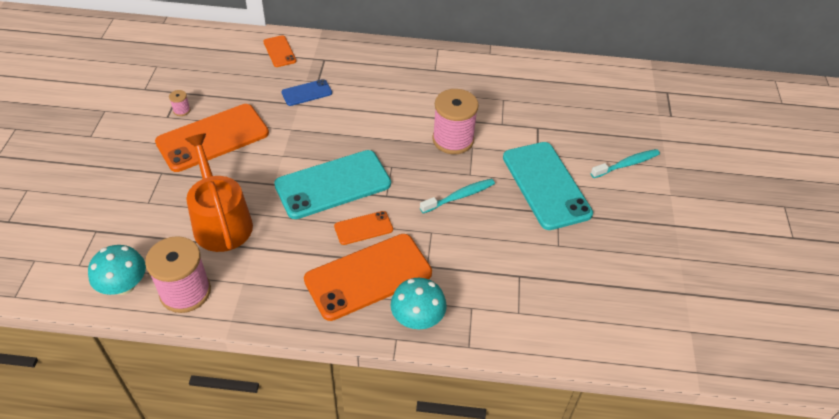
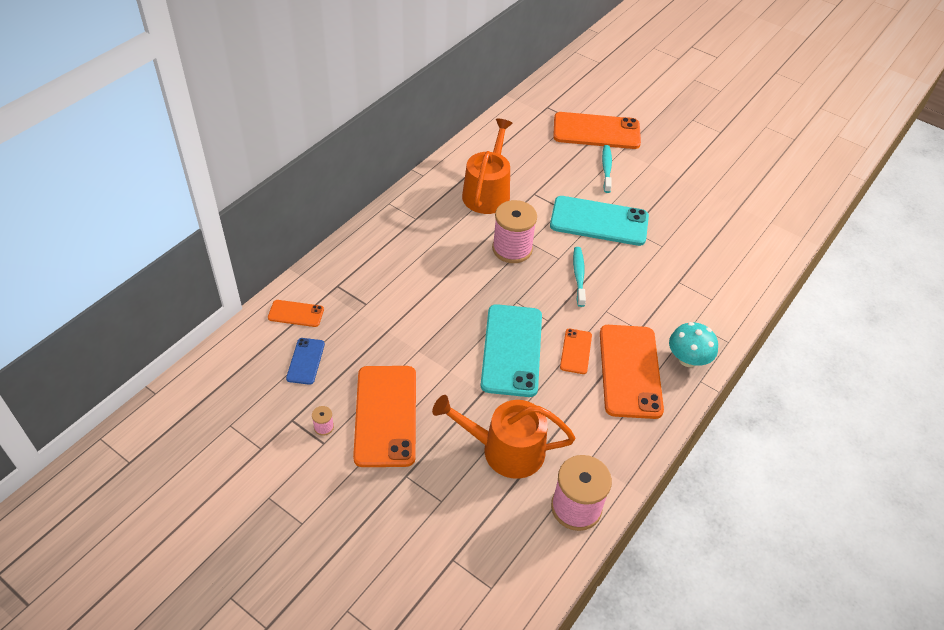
camera: 60 degrees left, 0 degrees up
(124, 285) = (541, 555): turquoise mushroom -> none
(307, 93) = (376, 318): blue phone -> blue phone (305, 361)
(508, 98) = (487, 192): none -> orange watering can
(673, 138) = (596, 131): none -> orange phone

